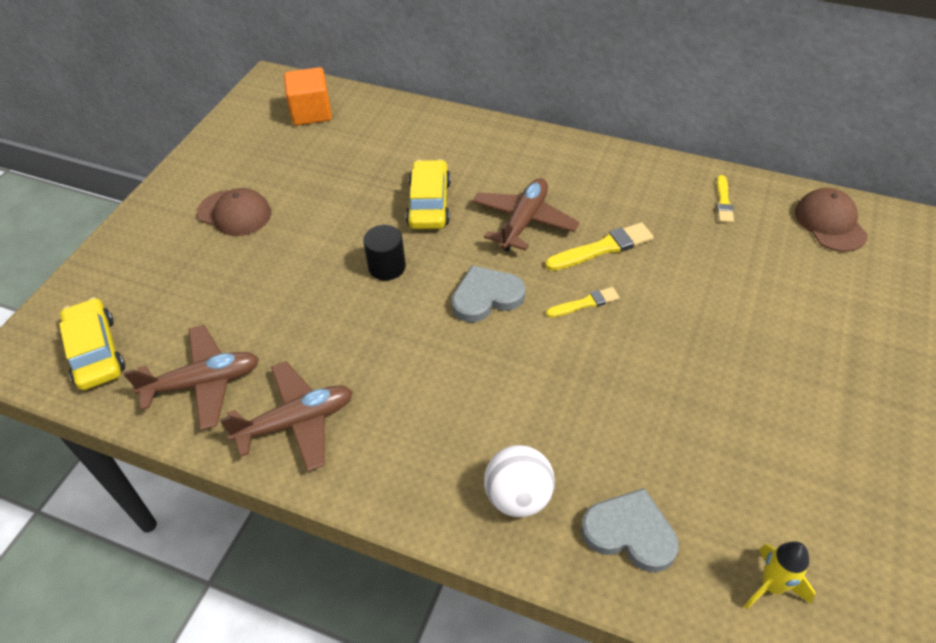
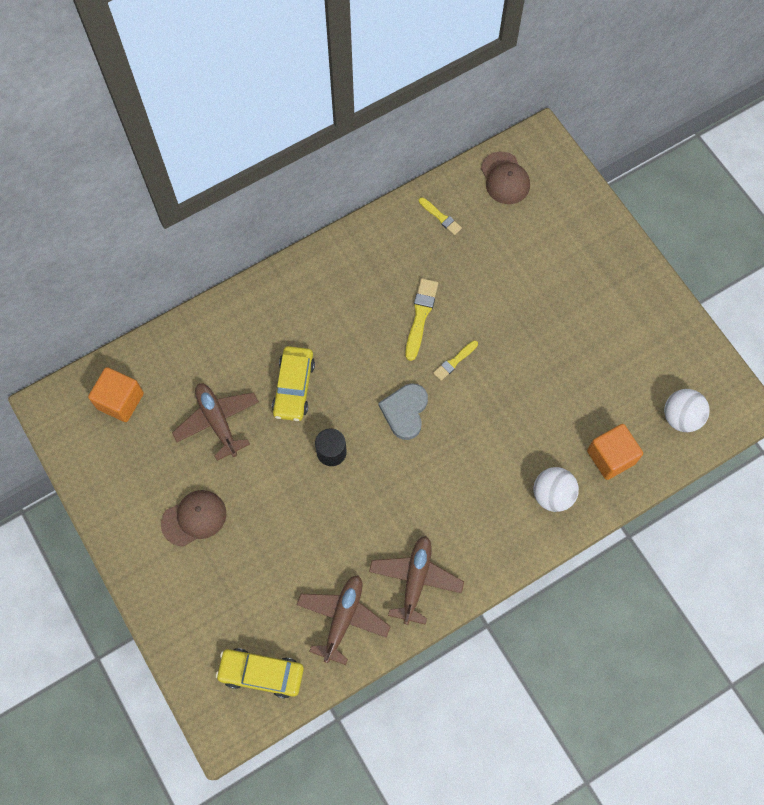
camera: 55 degrees left, 20 degrees up
(429, 203) = (294, 387): yellow car -> yellow car turned 120 degrees counterclockwise
(524, 221) = (360, 343): brown plane -> brown plane (217, 421)
(585, 303) = (454, 361): yellow brush -> yellow brush turned 150 degrees counterclockwise
(630, 533) = (611, 457): grey heart -> orange cube
(772, 586) = (681, 417): yellow rocket -> white ball
(830, 223) = (505, 178): brown cap -> brown cap turned 135 degrees counterclockwise

